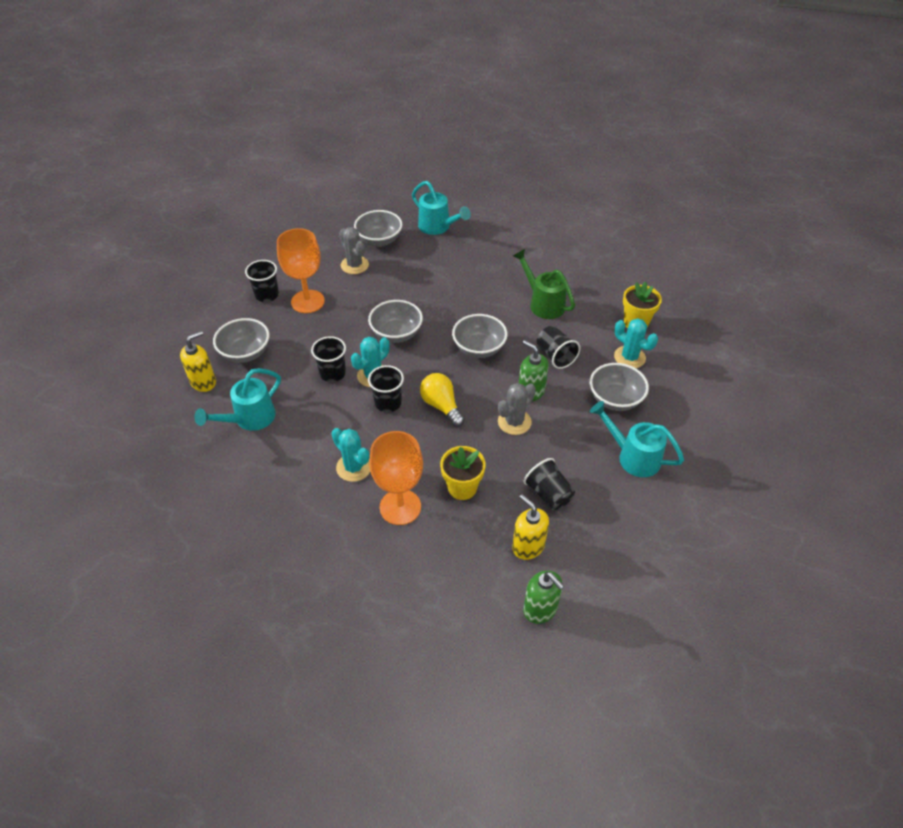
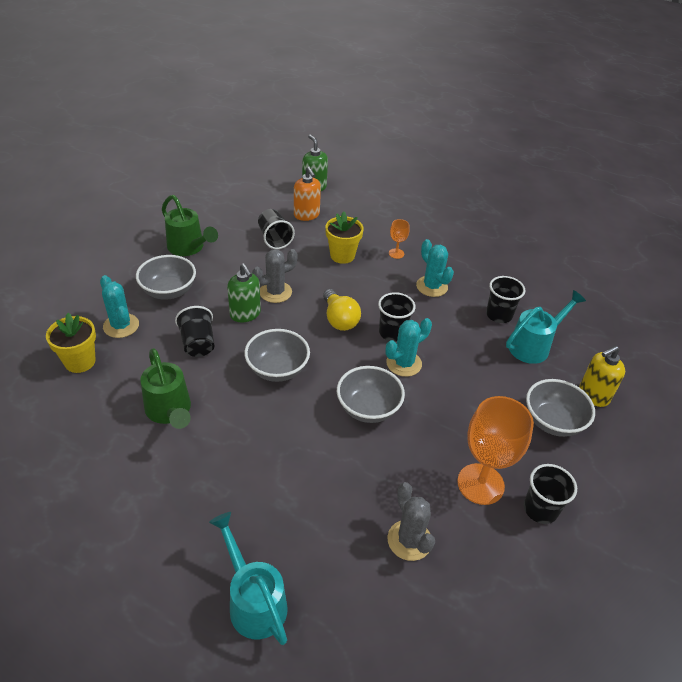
camera: 170 degrees left, 5 degrees down
(332, 373) = (448, 375): black cup -> black cup (499, 315)
(379, 240) = (362, 590): grey bowl -> none
(400, 507) = (396, 253): orange goblet -> orange goblet, size x0.46
(528, 546) = (306, 215): yellow soap dispenser -> orange soap dispenser
(633, 457) = (188, 247): turquoise watering can -> green watering can

